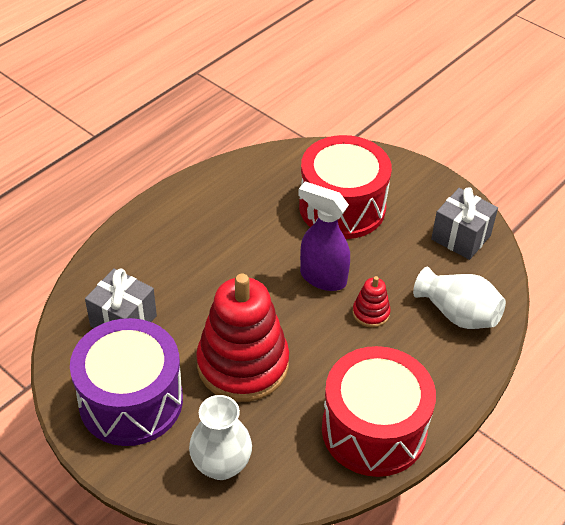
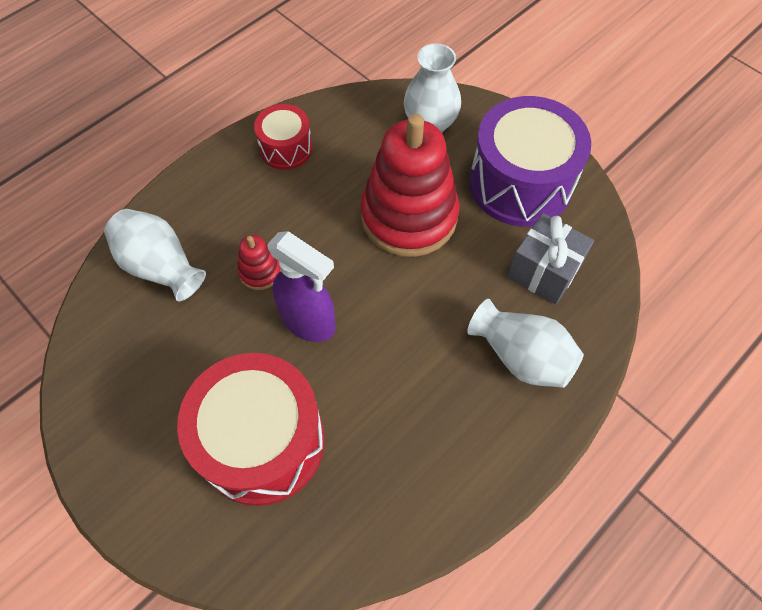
camera: 175 degrees left, 15 degrees up
(152, 260) = (521, 356): none -> white vase
(374, 430) = (286, 148): red drum -> red drum, size x0.53
(461, 237) = (113, 379): grey gift -> none

